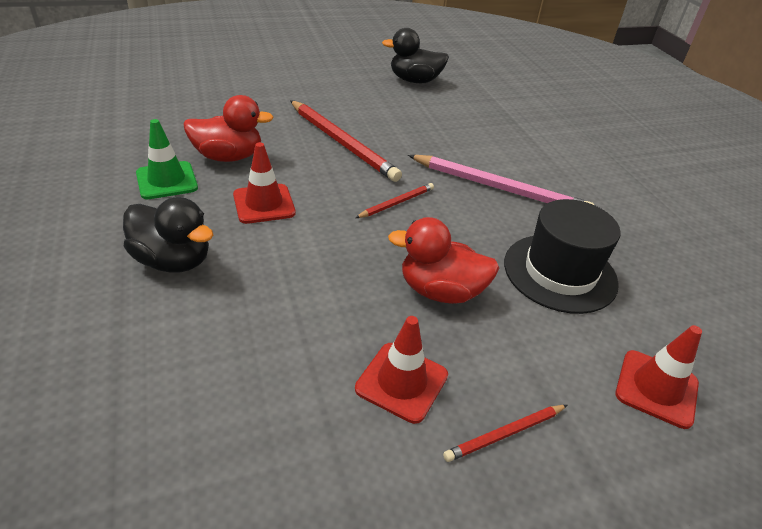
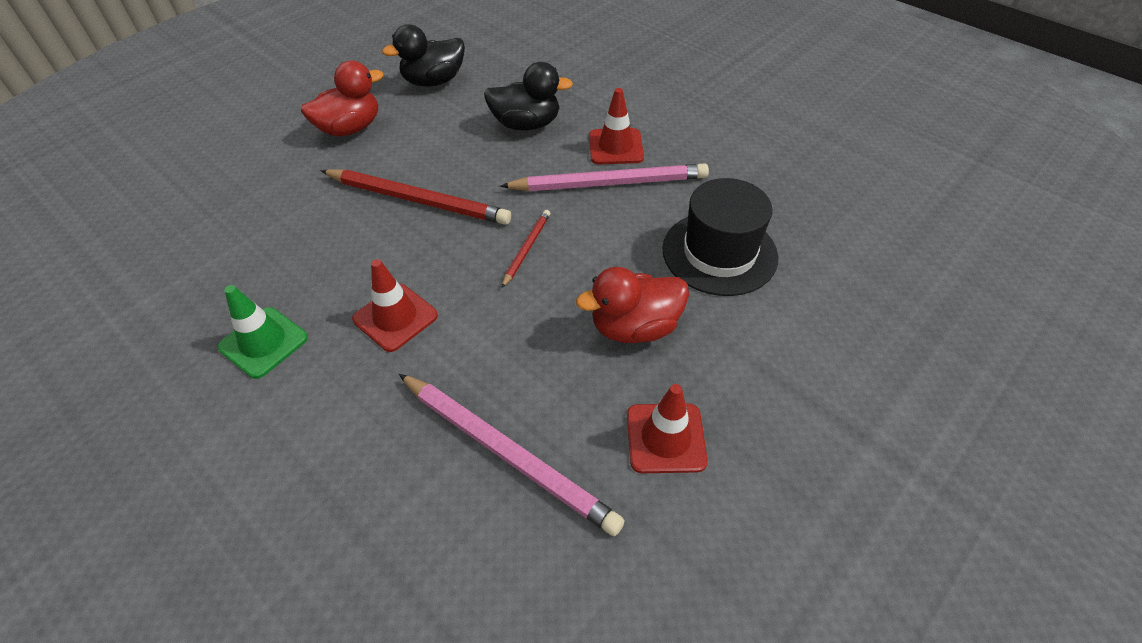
camera: 25 degrees left, 10 degrees up
(173, 260) = (356, 434): black duck -> black duck (526, 124)
(228, 157) = (308, 277): red duck -> red duck (350, 128)
(266, 326) = (507, 452): none -> pink pencil
(505, 434) = (776, 437): red pencil -> none
(656, 388) = (856, 328): red traffic cone -> red traffic cone (615, 147)

